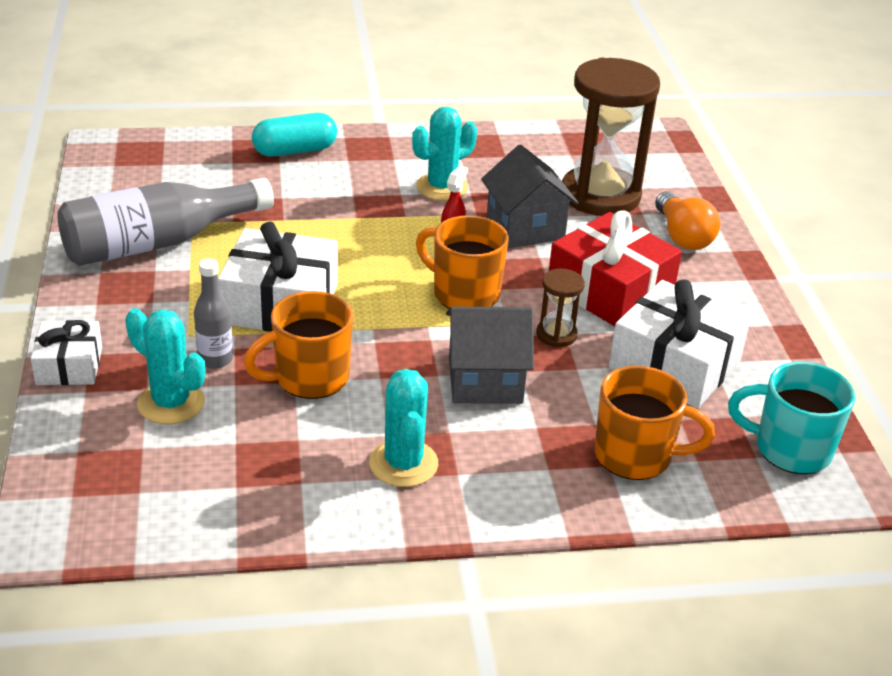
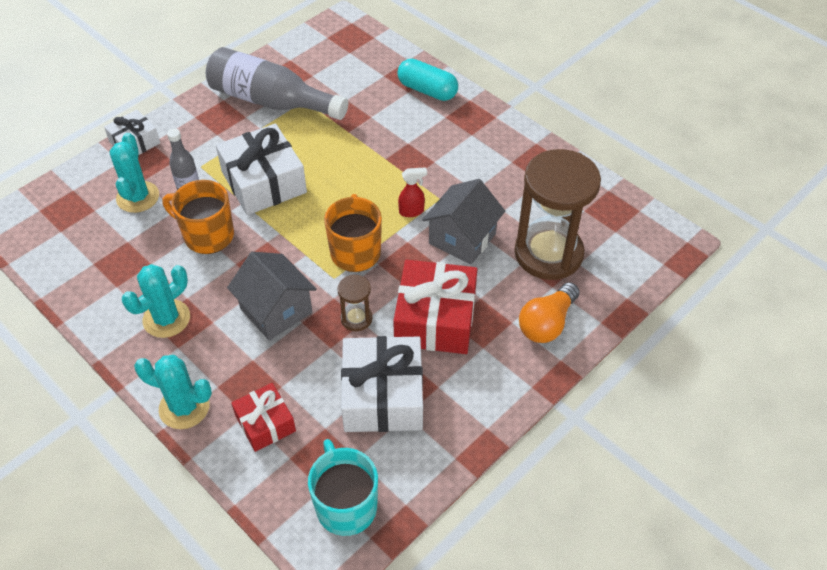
camera: 55 degrees right, 15 degrees up
(442, 187) = (464, 174): turquoise cactus -> turquoise cactus (184, 407)
(635, 456) = (265, 423): orange mug -> red gift

